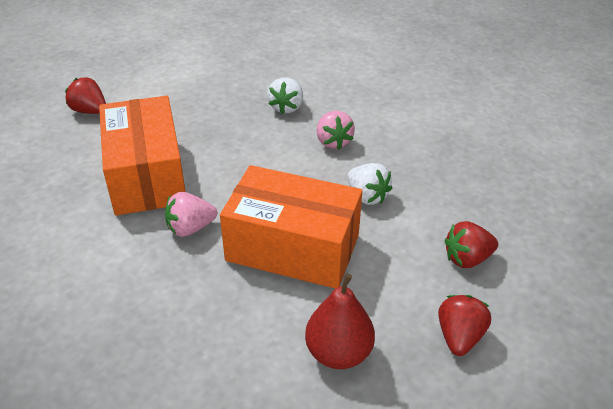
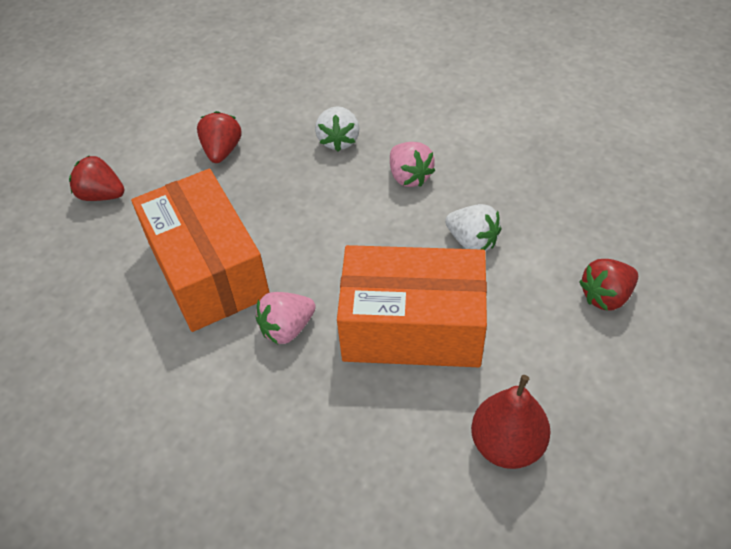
camera: 10 degrees left, 10 degrees up
(459, 337) = (626, 394): red strawberry -> red strawberry (222, 151)

